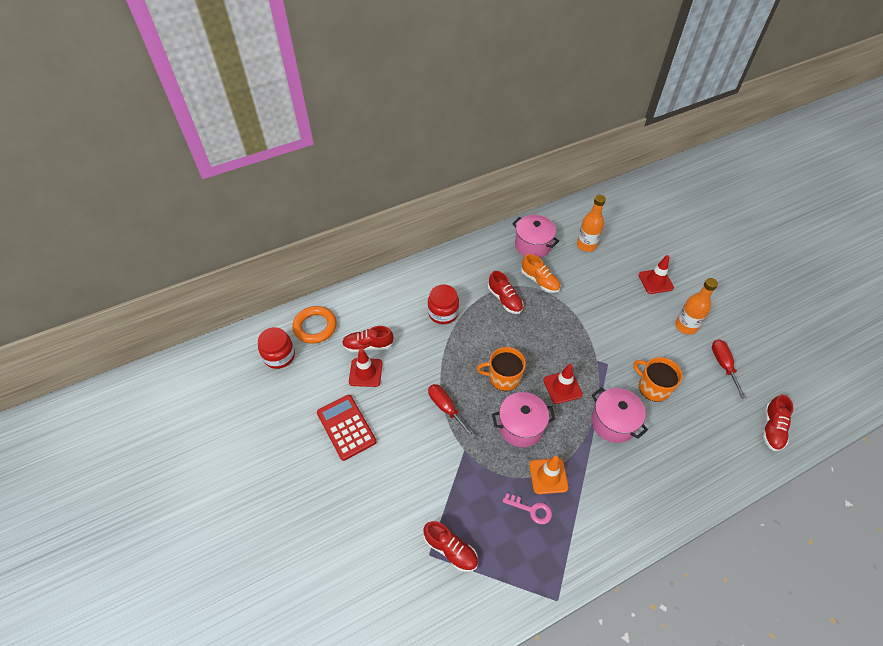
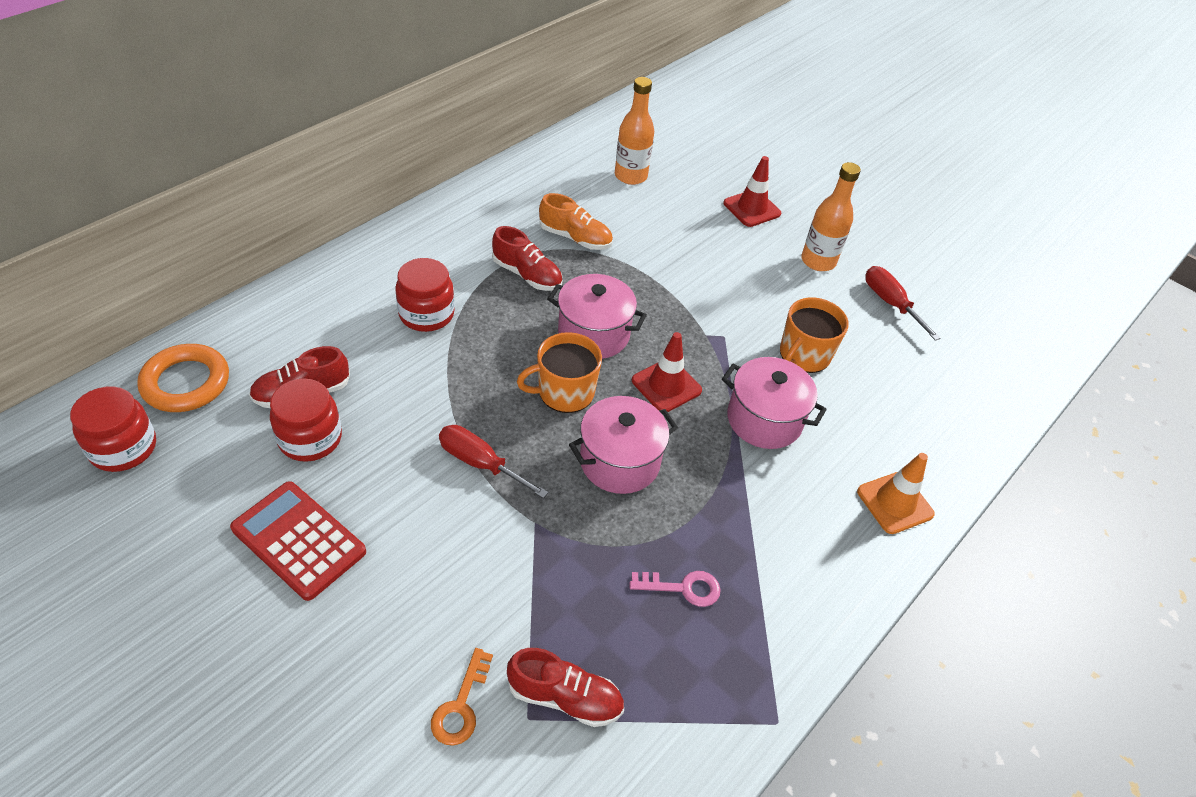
camera: 25 degrees left, 5 degrees down
(365, 372) = (310, 438): red traffic cone -> red jar
(399, 537) = (461, 705): none -> orange key
(532, 245) = (546, 189): pink pot -> pink pot (593, 334)
(548, 476) = (692, 527): orange traffic cone -> orange traffic cone (895, 503)
(653, 387) = (804, 355): orange mug -> orange mug turned 75 degrees counterclockwise
(772, 428) = (989, 374): red shoe -> none

